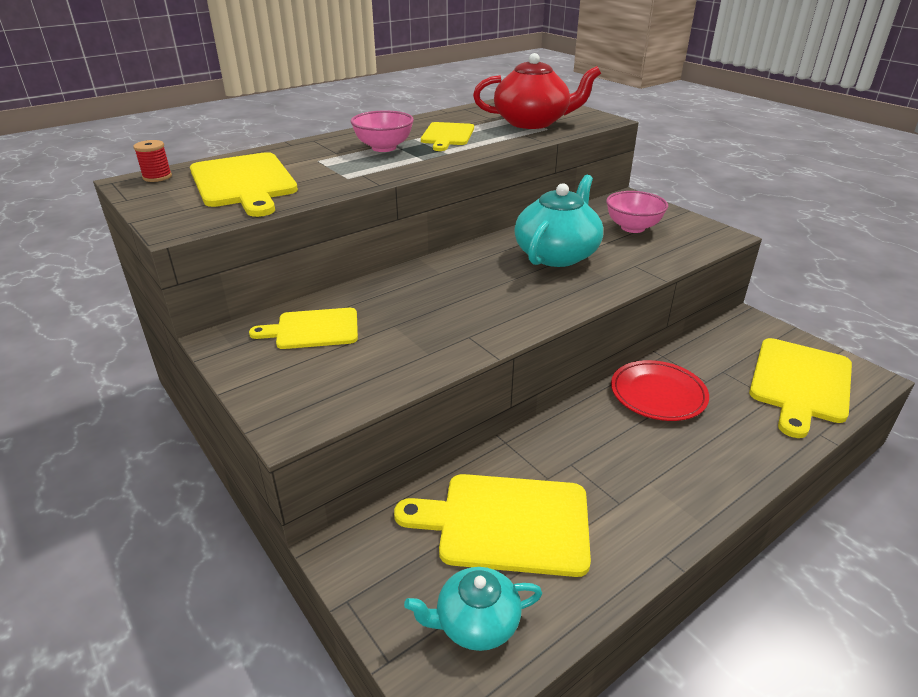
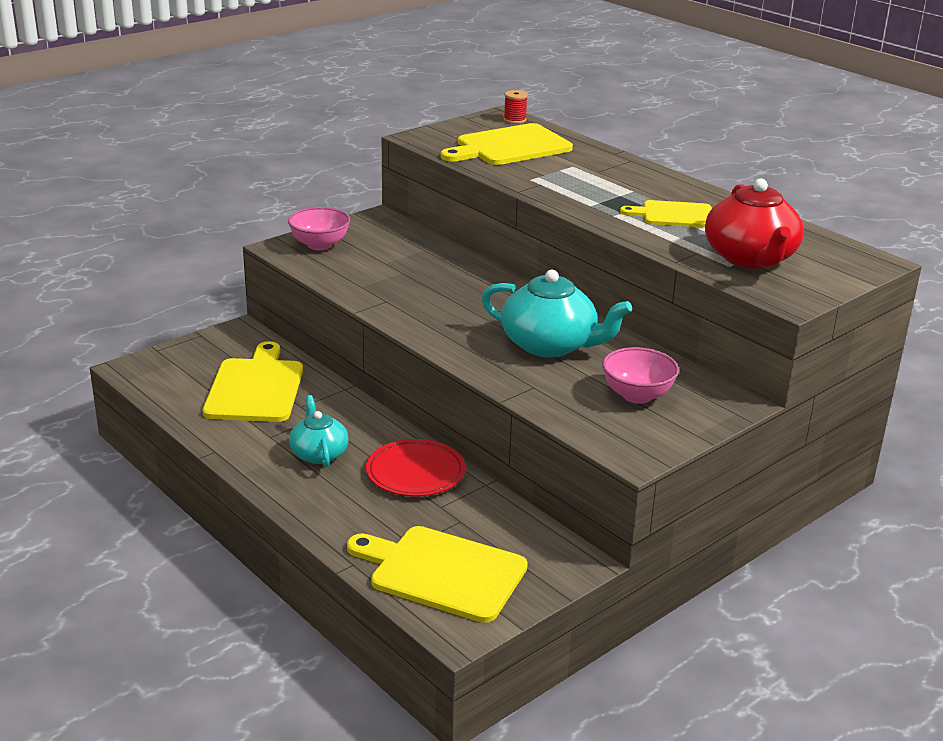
camera: 85 degrees right, 5 degrees down
(313, 329) = (394, 244): yellow cutting board -> none
(384, 148) = (620, 189): pink bowl -> pink bowl (320, 245)
(476, 623) = (175, 376): turquoise teapot -> turquoise teapot (319, 453)

